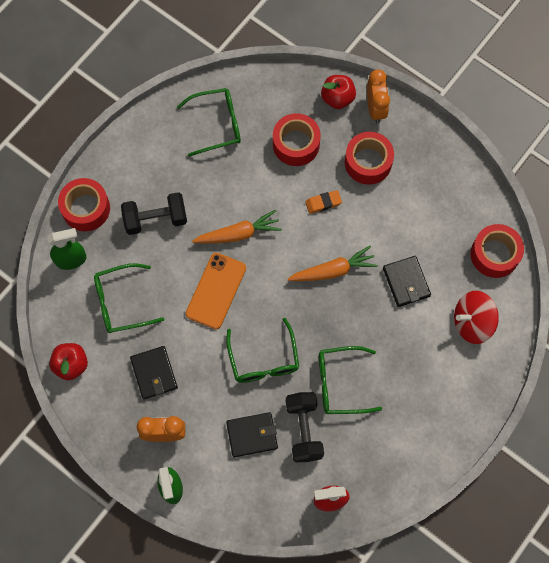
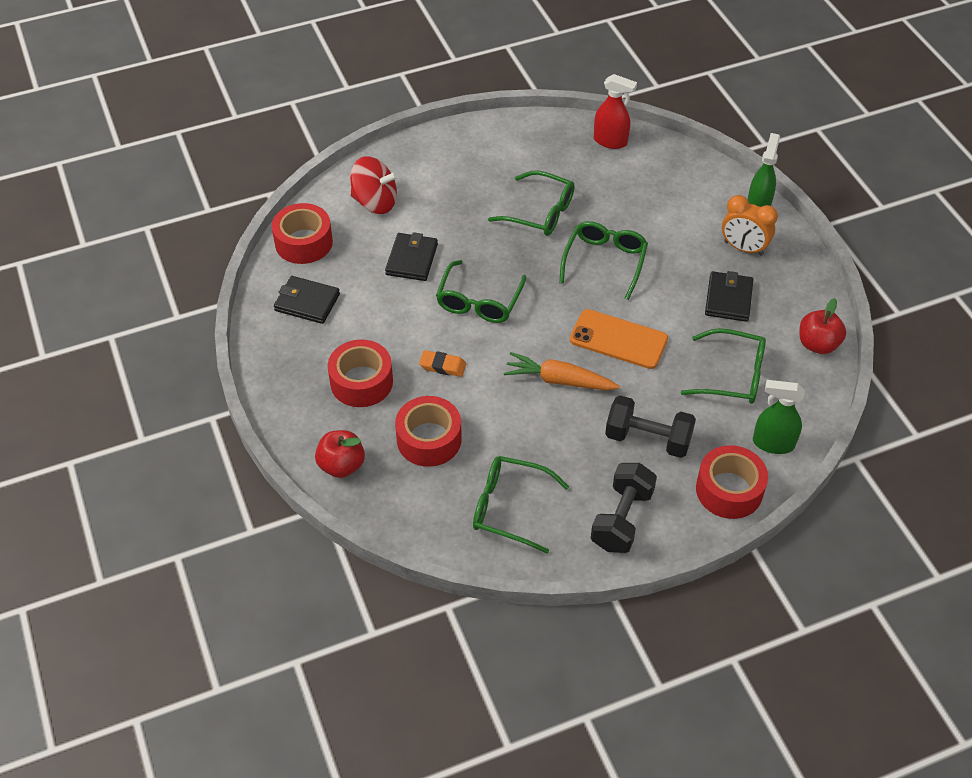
camera: 150 degrees left, 20 degrees down
(216, 291) = (618, 339): orange phone -> orange phone turned 60 degrees clockwise
(252, 435) = (654, 212): black wallet -> black wallet (307, 302)
(304, 430) = (601, 195): black dumbbell -> black dumbbell (622, 519)
(333, 270) = (479, 302): orange carrot -> green glasses
(375, 109) = (307, 432): orange clock -> none

